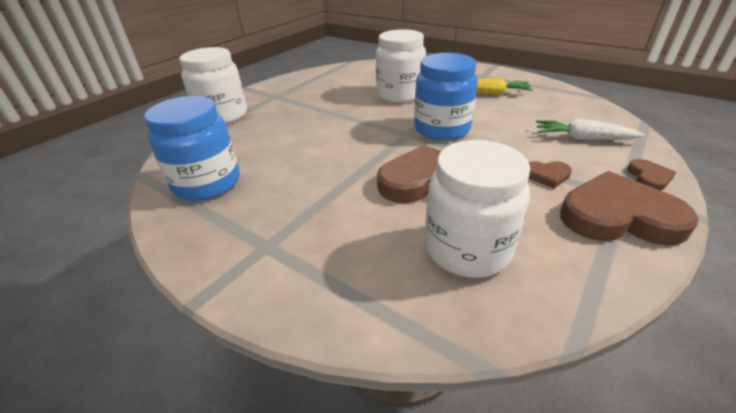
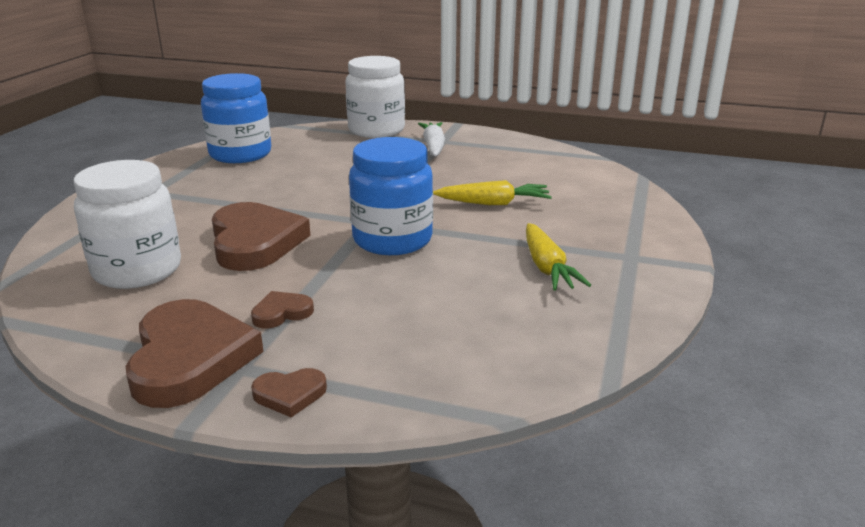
camera: 70 degrees right, 10 degrees down
(400, 95) = (493, 203): white jar -> yellow carrot
(547, 175) = (281, 313): brown heart -> brown heart turned 75 degrees clockwise
(582, 138) = (404, 345): white carrot -> white carrot (433, 147)

